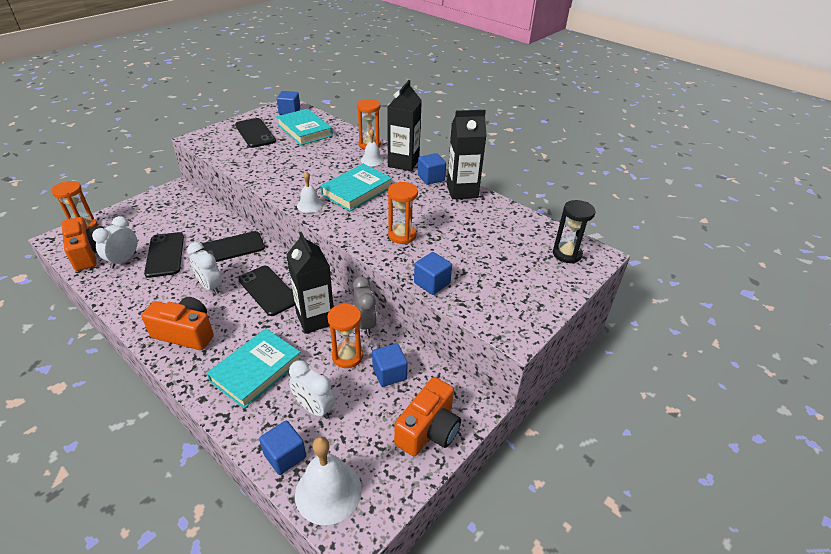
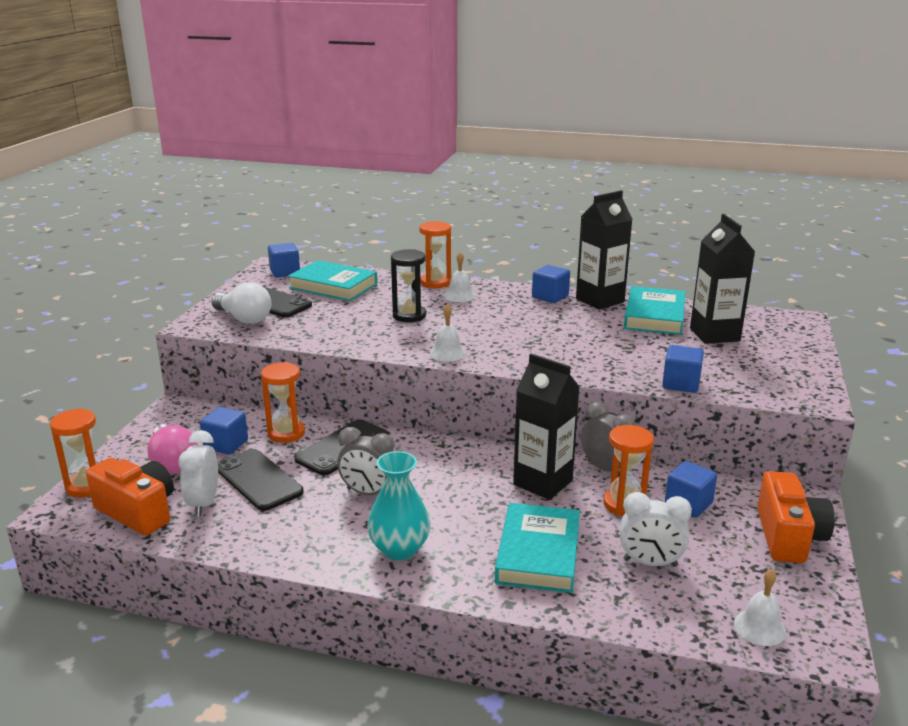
camera: 25 degrees left, 15 degrees down
(137, 226) = (173, 462): none -> pink light bulb
(185, 333) = (399, 549): orange camera -> turquoise vase
(210, 286) = (368, 493): white clock -> grey clock
(227, 141) = (244, 318): none -> white light bulb
(268, 290) = (449, 474): black phone -> none
(285, 456) = (674, 616): blue cube -> blue cube (226, 444)
(328, 491) = (760, 627): white bell -> white bell, size x0.57
(357, 191) = (483, 327): turquoise book -> turquoise book (654, 316)
(402, 235) = (592, 353): orange hourglass -> orange hourglass (286, 433)
(403, 163) = (500, 290): black carton -> black carton (714, 334)
(567, 254) = (772, 325): black hourglass -> black hourglass (409, 316)

